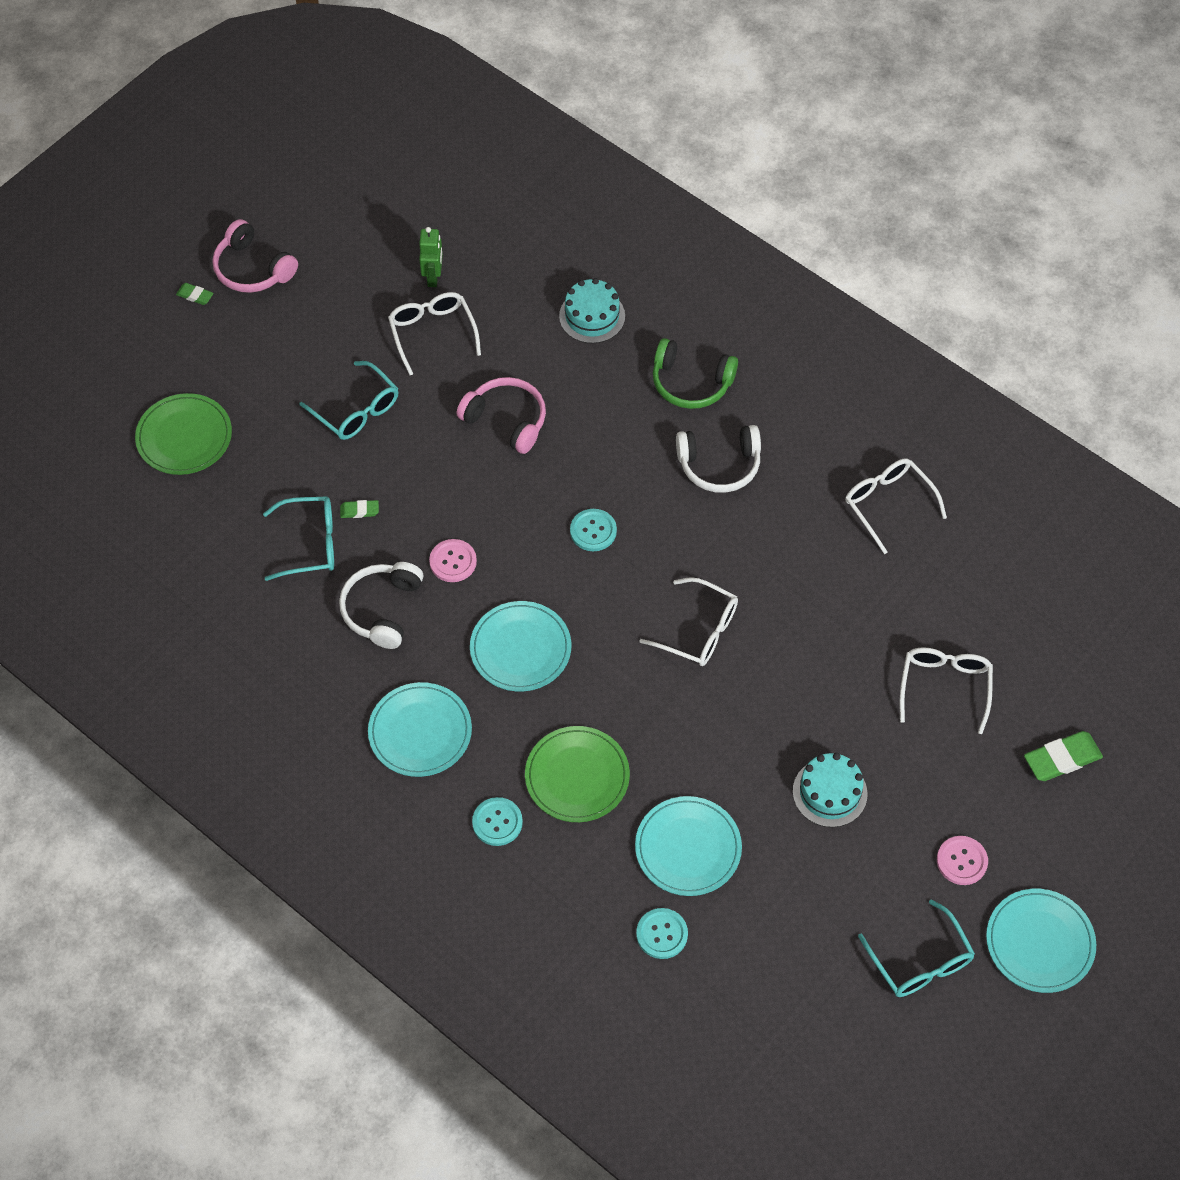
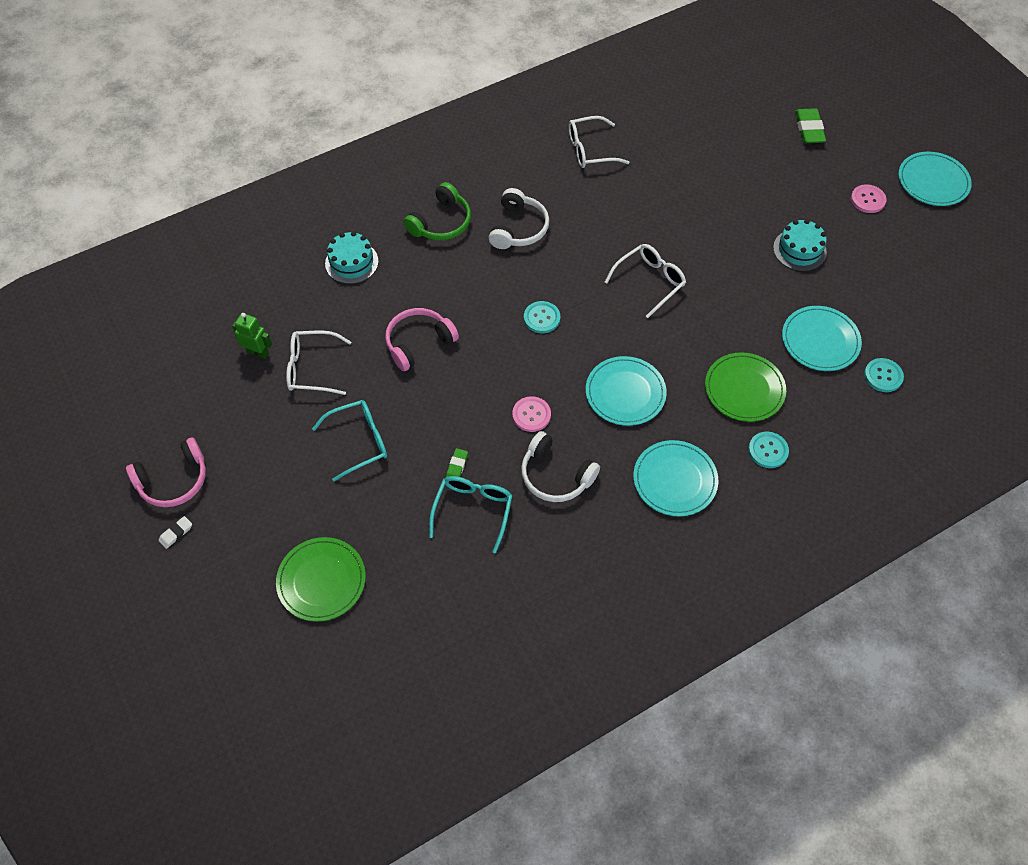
camera: 70 degrees left, 0 degrees up
(195, 295) = (176, 533): green eraser -> white eraser
(920, 961) = (934, 243): turquoise glasses -> none
(944, 687) = (739, 167): white glasses -> none

